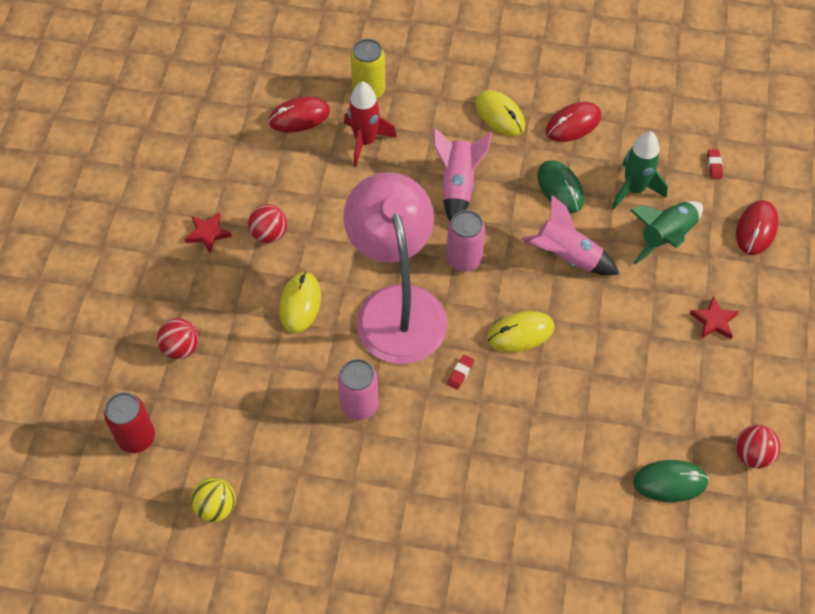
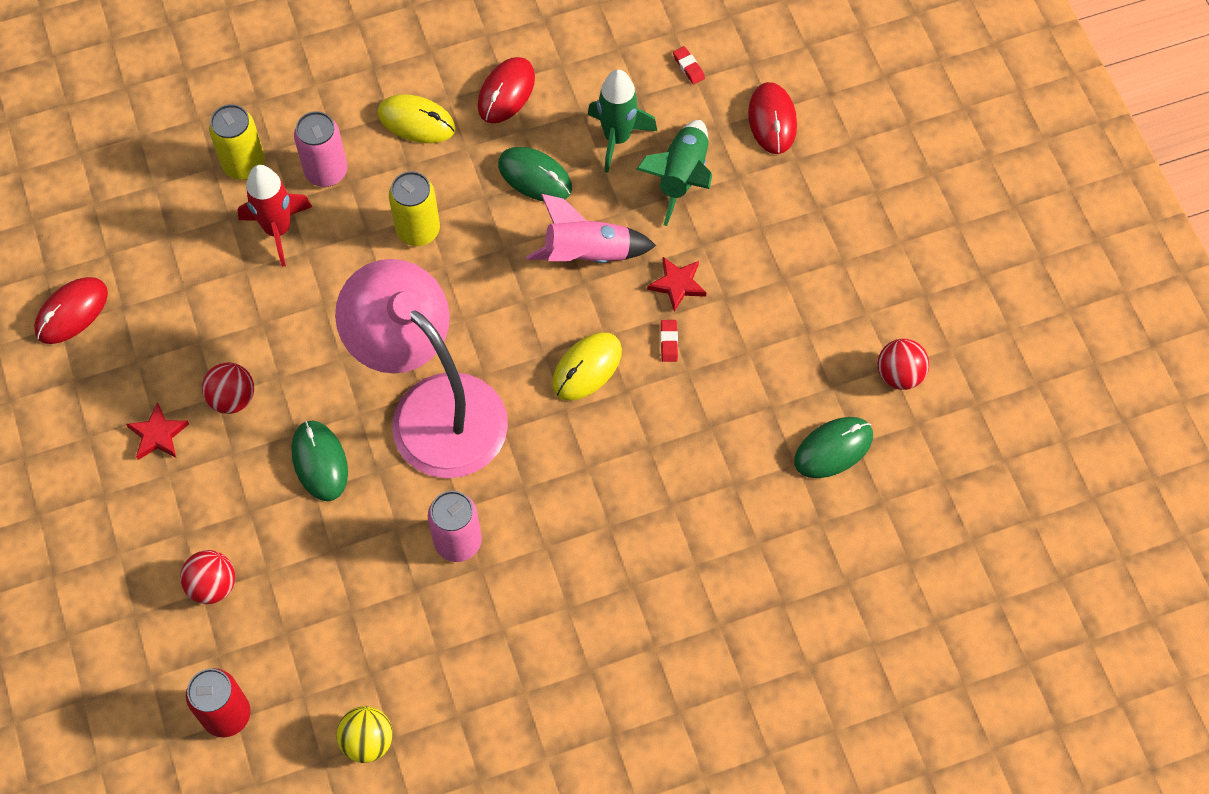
camera: 30 degrees left, 5 degrees up
(299, 117) = (180, 238): red mouse -> red mouse (72, 312)
(300, 303) = (320, 462): yellow mouse -> green mouse
(458, 185) = (418, 230): pink rocket -> yellow can
(460, 373) = (547, 447): red eraser -> red eraser (669, 342)
(464, 259) = (476, 315): pink can -> pink can (326, 172)
(714, 321) = (783, 247): red star -> red star (677, 284)

